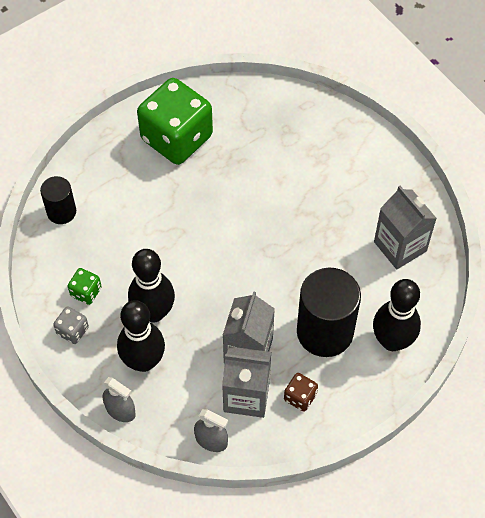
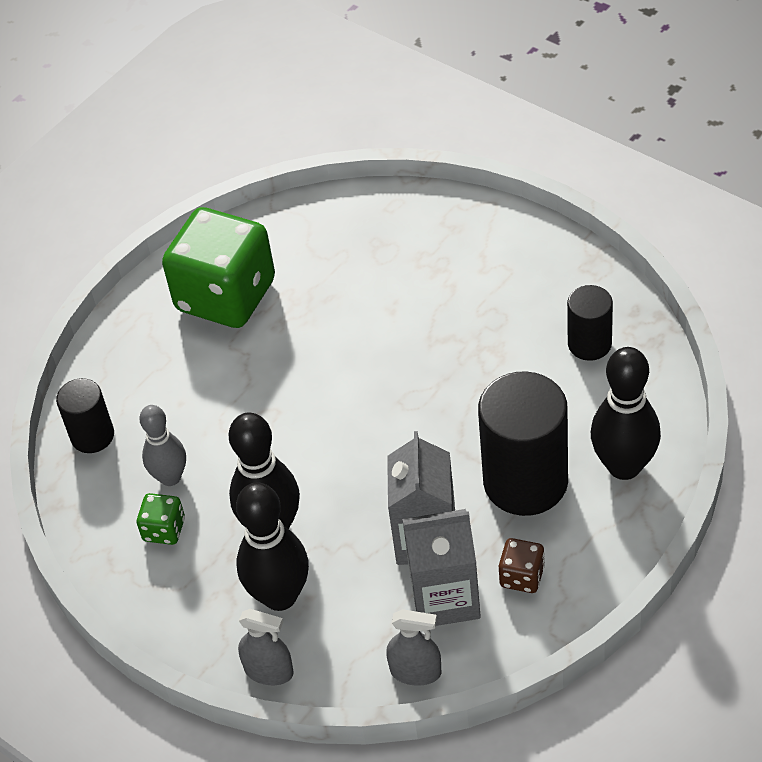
camera: 10 degrees left, 10 degrees down
(72, 331) = (162, 586): grey dice -> none
(101, 256) = (170, 477): none -> grey bowling pin
(400, 246) = (589, 344): grey carton -> black cylinder

